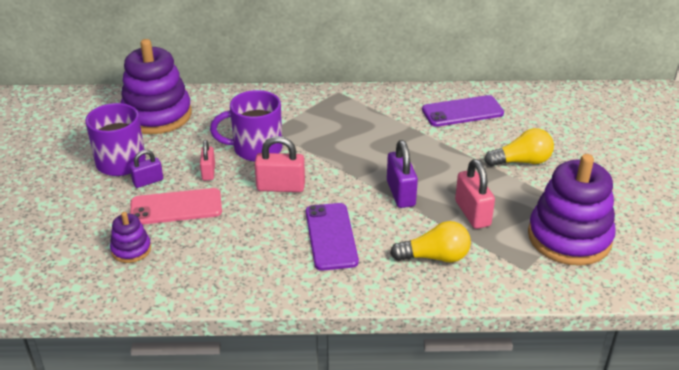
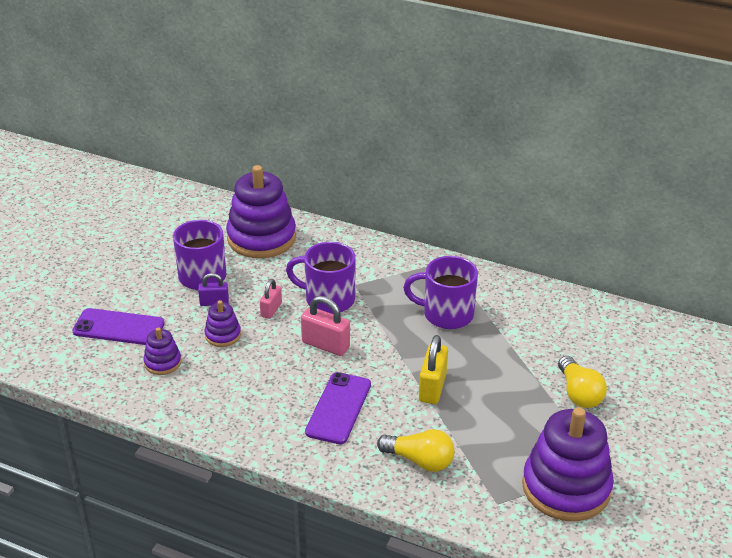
camera: 25 degrees right, 0 degrees up
(176, 207) = (223, 335): pink phone -> purple stacking toy
(368, 132) = (446, 314): none -> purple mug
(400, 193) = (432, 387): purple padlock -> yellow padlock
(462, 111) = (557, 321): purple phone -> purple phone (119, 327)
(472, 213) = (487, 430): pink padlock -> none
(521, 161) = (579, 393): yellow light bulb -> yellow light bulb turned 60 degrees clockwise

